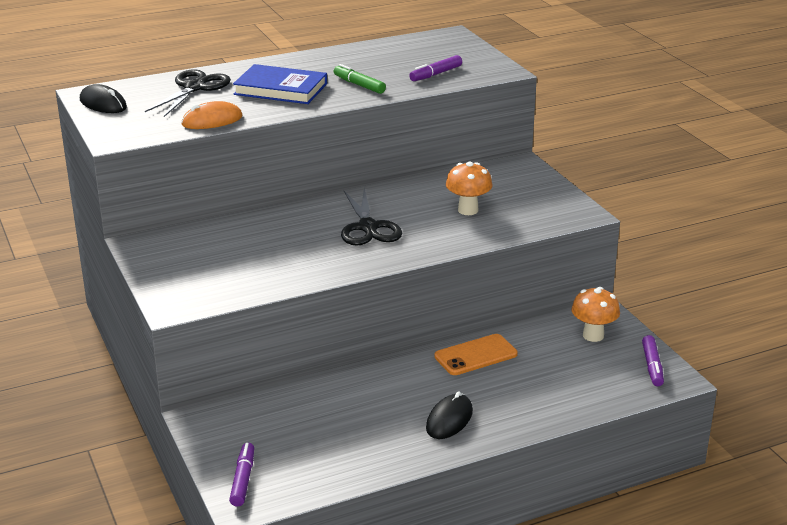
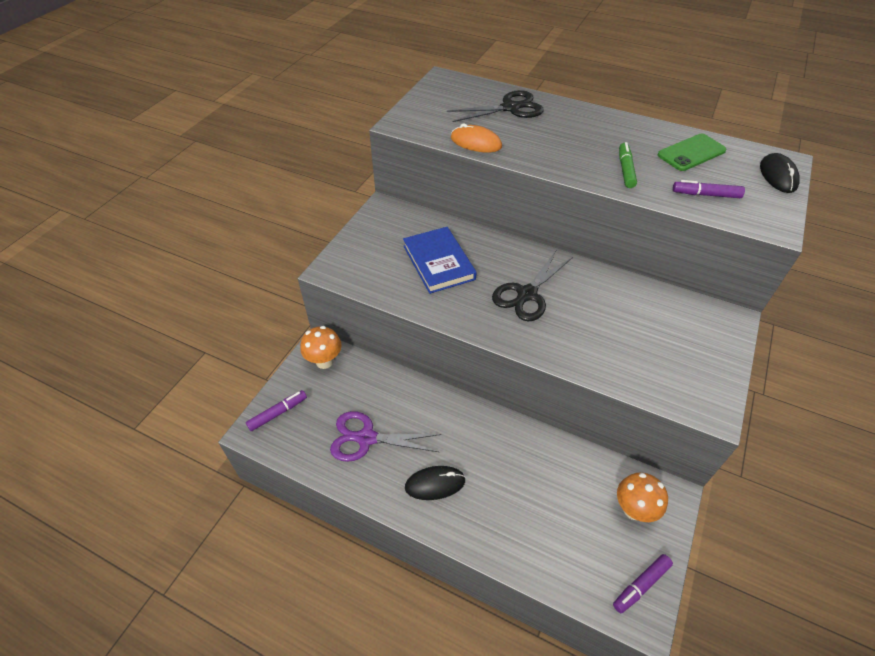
camera: 50 degrees right, 20 degrees up
(103, 104) = (439, 91): black mouse -> black mouse (778, 176)
(280, 89) = (563, 141): blue book -> blue book (438, 262)
(351, 436) = (366, 438): none -> purple scissors
(385, 56) = (691, 153): none -> green phone
(468, 210) = (620, 333): orange mushroom -> orange mushroom (324, 361)
(476, 355) = (525, 447): orange phone -> none

